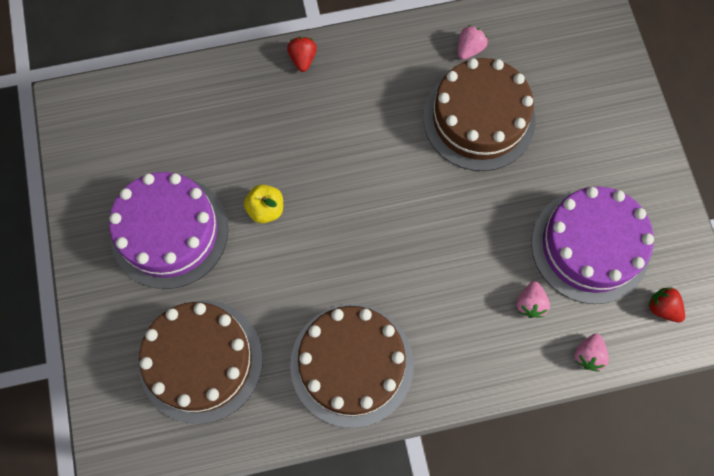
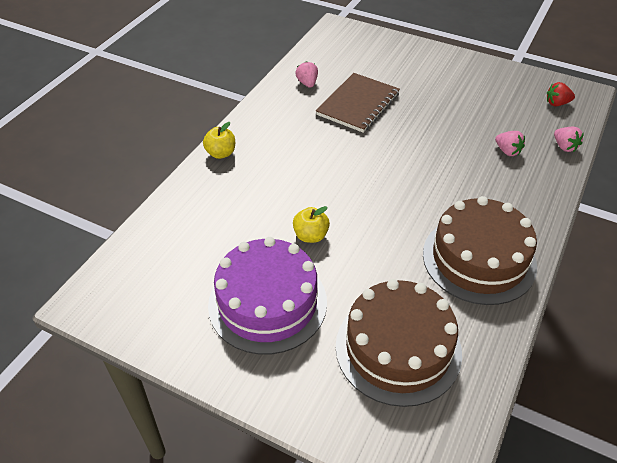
camera: 50 degrees left, 25 degrees down
(303, 59) = (221, 153): red strawberry -> yellow apple
(479, 119) = (358, 104): brown cake -> brown notebook
(590, 246) = (490, 108): purple cake -> none

